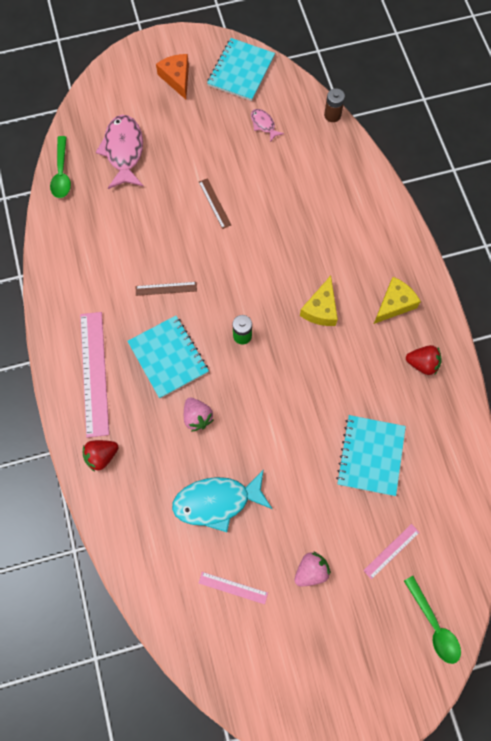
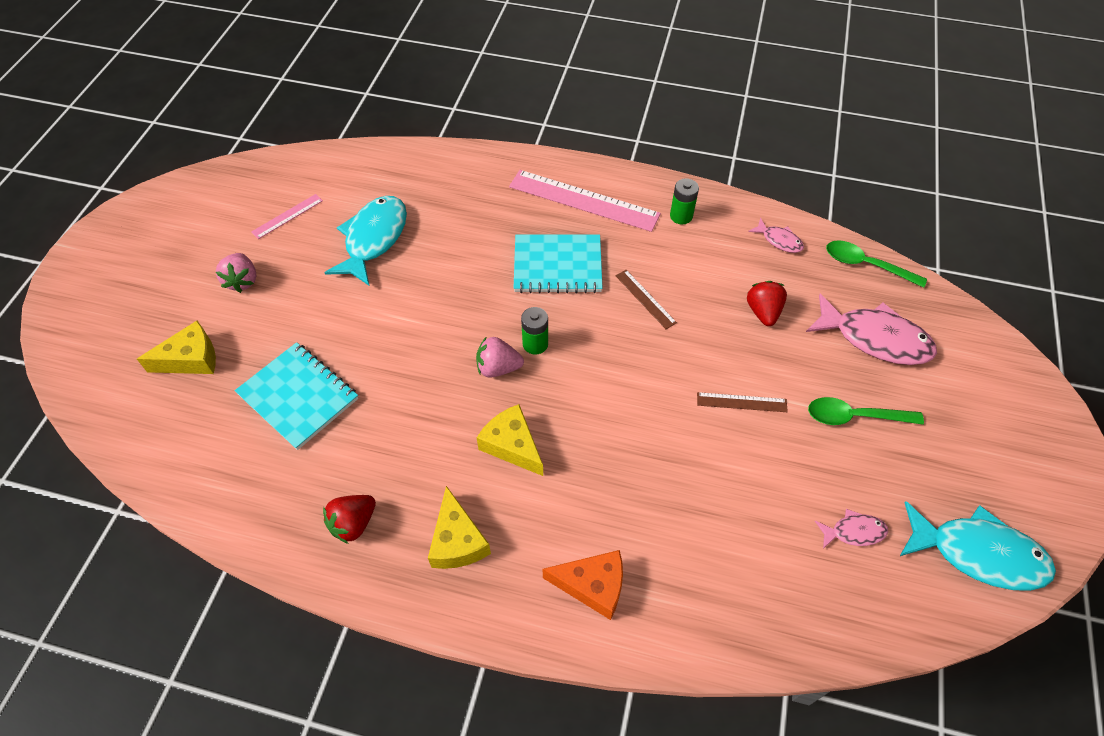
camera: 120 degrees right, 15 degrees down
(66, 230) = (779, 240): none -> pink fish
(75, 300) = (681, 216): none -> green battery
(101, 456) = (492, 174): red strawberry -> red strawberry (763, 312)
(166, 288) = (645, 299): brown ruler -> brown ruler turned 60 degrees counterclockwise
(177, 78) = (989, 455): orange cheese -> orange cheese (592, 586)
(197, 417) = (471, 261): pink strawberry -> pink strawberry (498, 368)
(241, 71) = (978, 553): turquoise notebook -> turquoise fish
(332, 115) = (832, 650): brown battery -> none
(391, 551) = (191, 359): pink ruler -> yellow cheese
(434, 625) = (93, 356): green spoon -> green spoon (854, 416)

